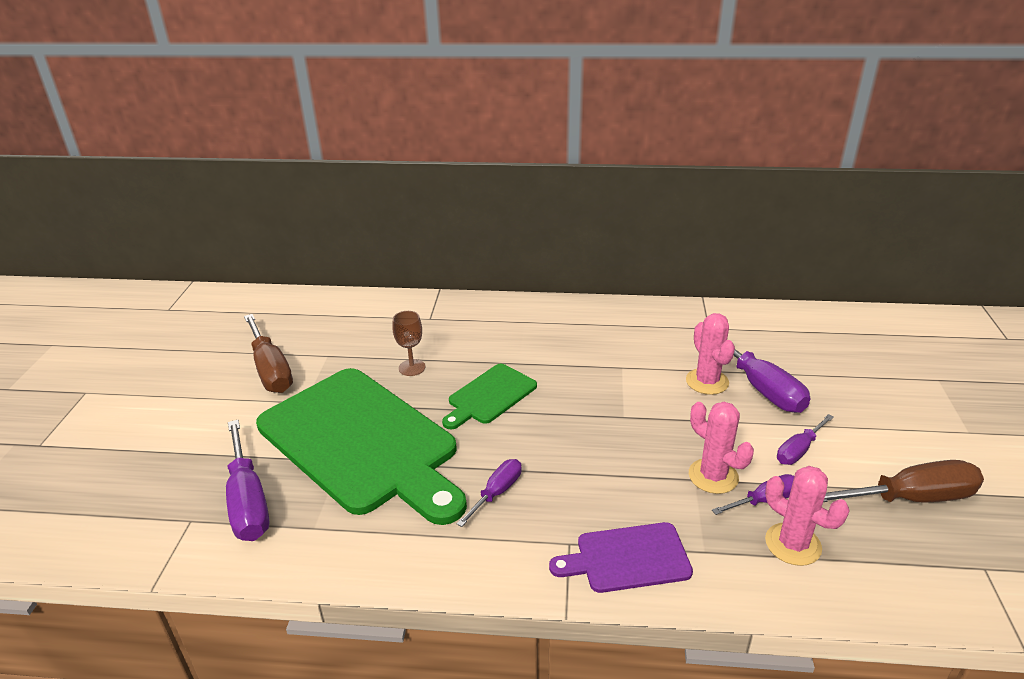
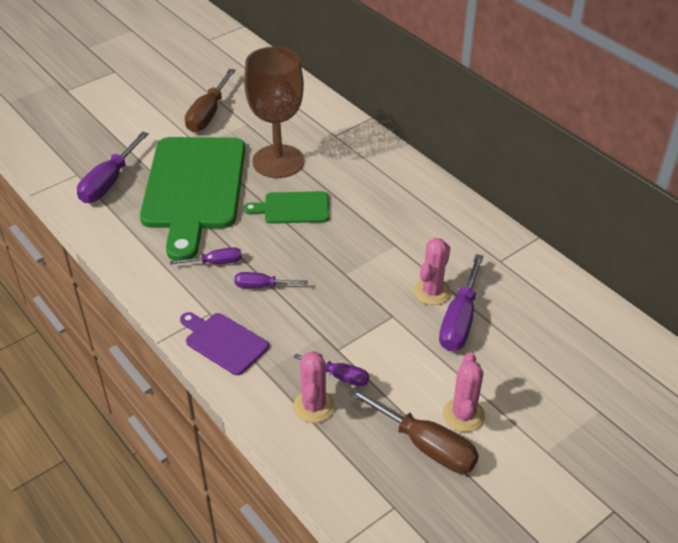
camera: 45 degrees right, 10 degrees up
(412, 367) = (278, 161): brown goblet -> brown goblet, size x2.45
(713, 476) = (335, 342): pink cactus -> pink cactus (463, 415)
(798, 450) = (411, 370): purple screwdriver -> purple screwdriver (261, 286)

